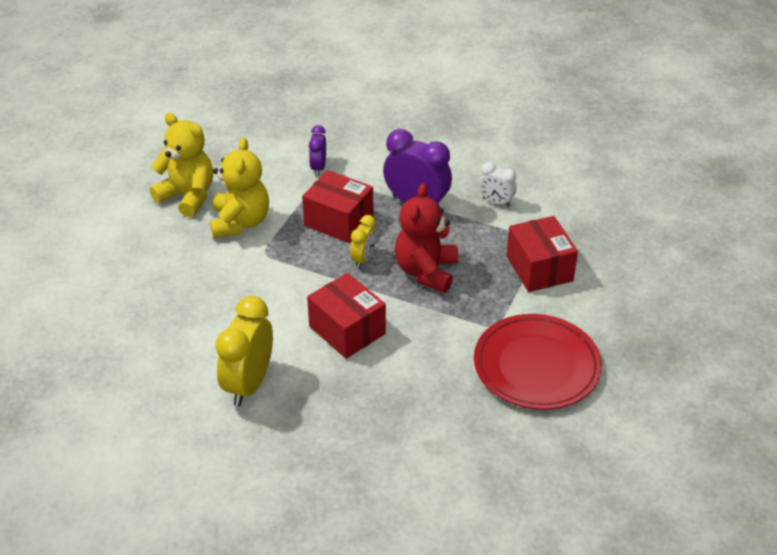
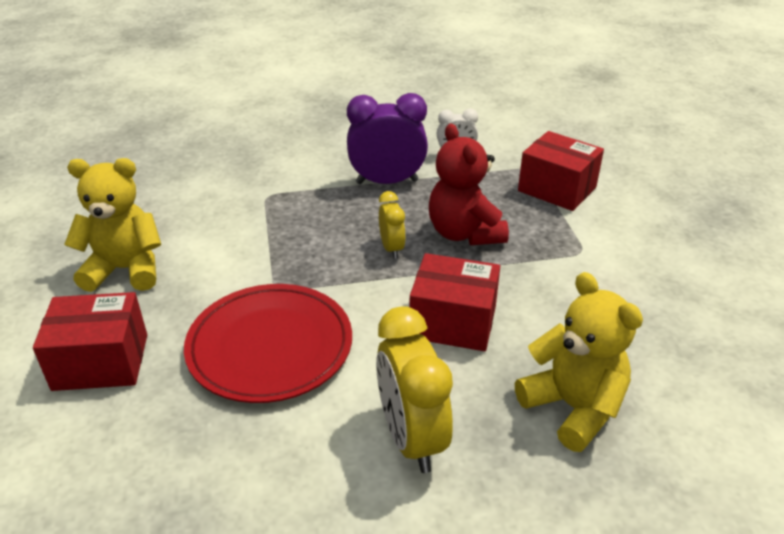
camera: 35 degrees left, 5 degrees down
(240, 222) = (218, 270): yellow teddy bear -> yellow teddy bear (573, 408)
(318, 168) = (253, 188): purple clock -> none
(338, 221) = (327, 225): red box -> red box (101, 362)
(536, 365) = (660, 267): red plate -> red plate (270, 346)

